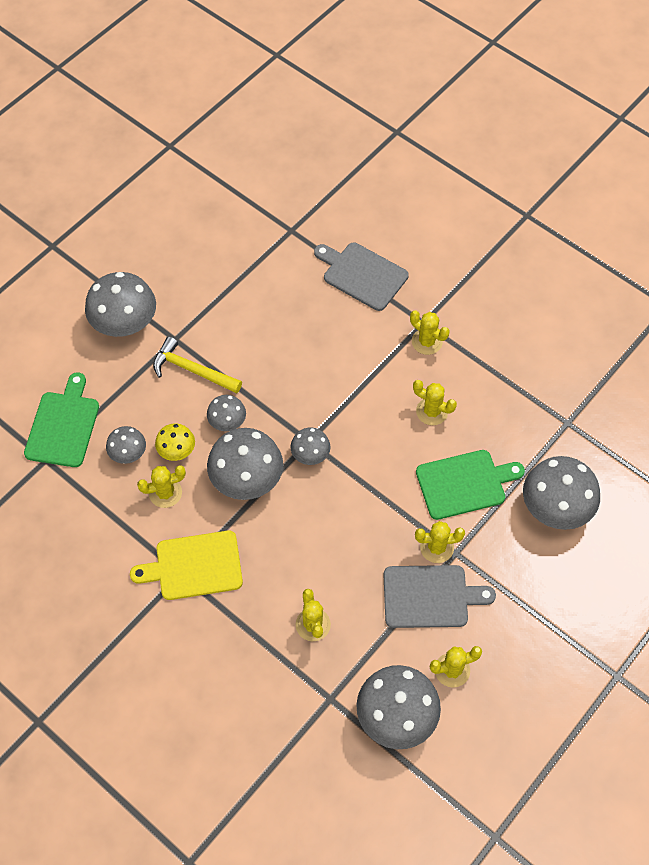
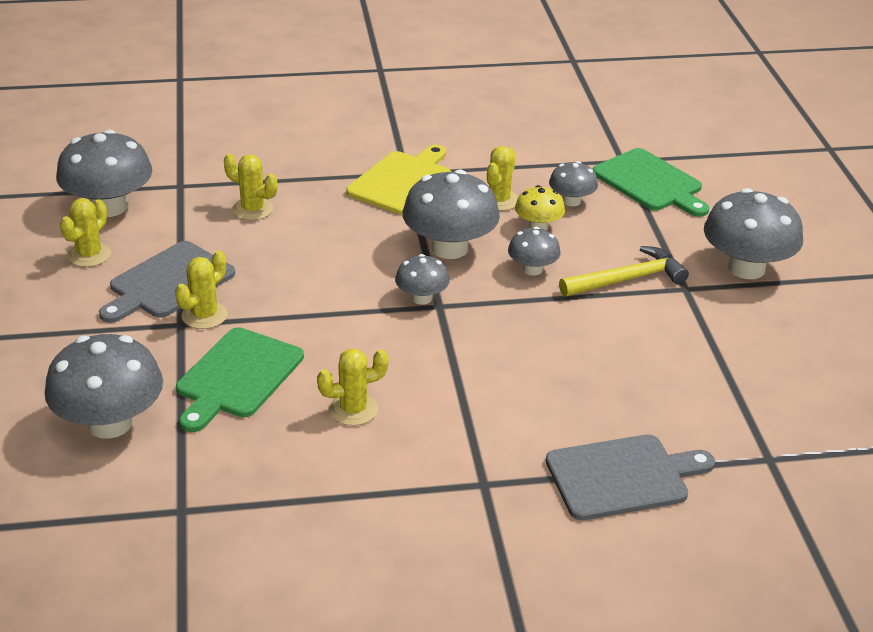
camera: 130 degrees right, 25 degrees down
(427, 342) = (451, 467): yellow cactus -> none

